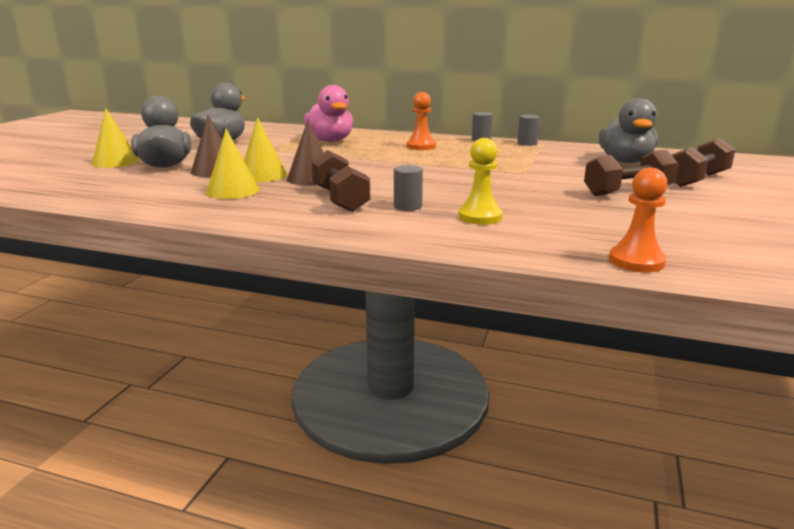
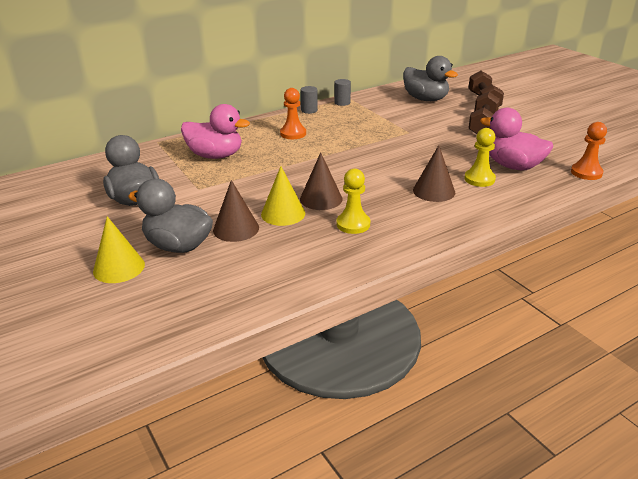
camera: 50 degrees left, 10 degrees up
(233, 191) = (312, 237): yellow cone -> none
(279, 196) = (353, 224): none -> yellow pawn
(340, 199) = (389, 206): brown dumbbell -> none
(407, 206) = (434, 191): grey cylinder -> brown cone
(553, 223) = (513, 166): none -> pink duck

